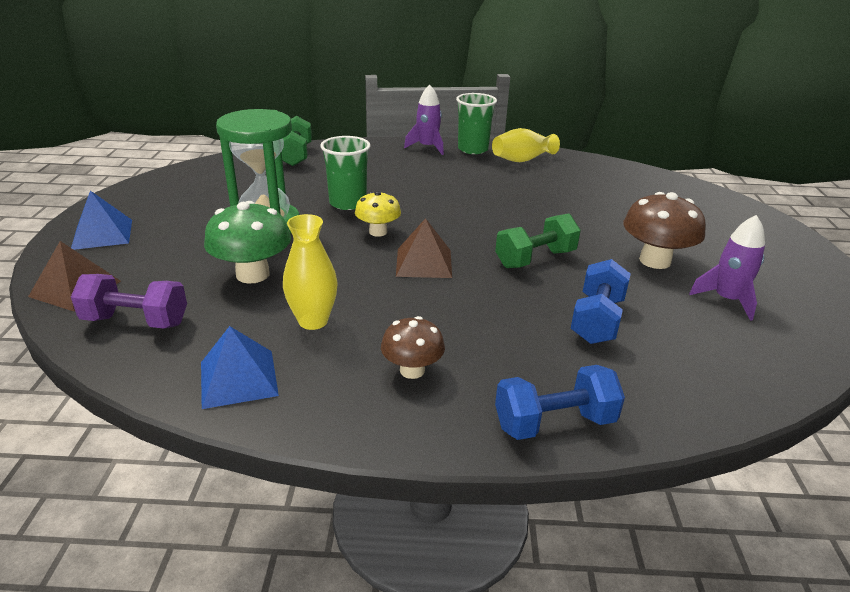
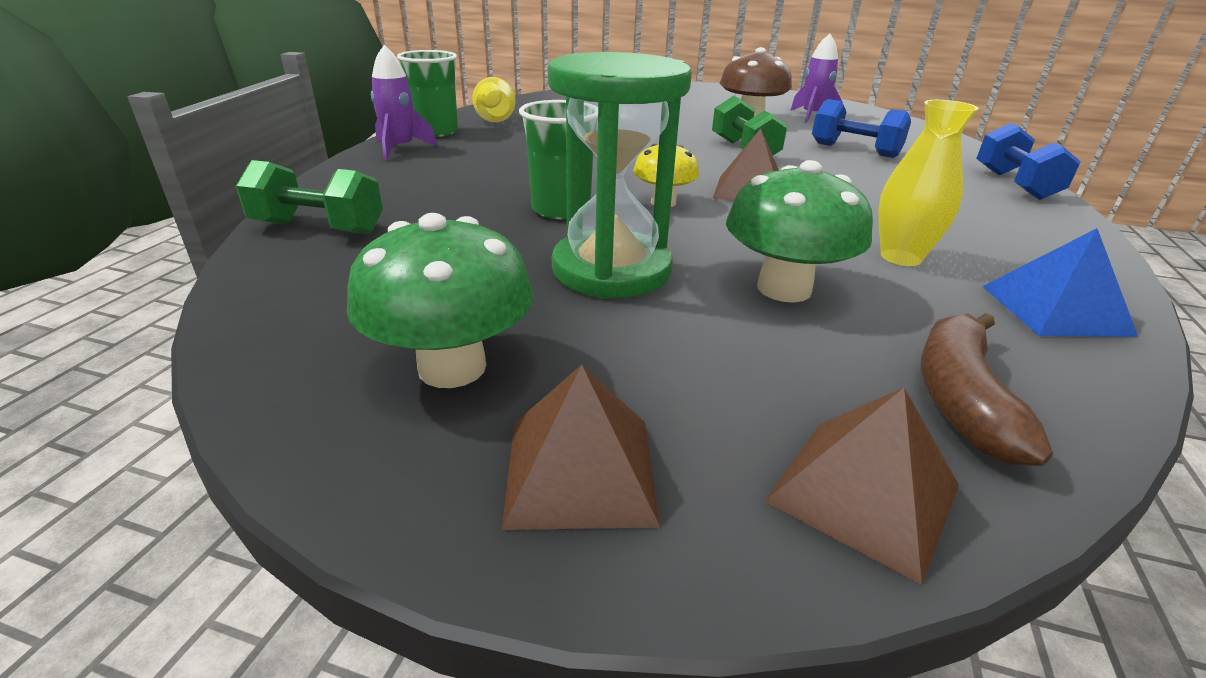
camera: 75 degrees left, 0 degrees up
(102, 234) = (580, 470): blue pyramid -> brown pyramid
(136, 321) = (960, 398): purple dumbbell -> brown banana
(170, 203) = (452, 367): none -> green mushroom
(412, 370) = (974, 220): brown mushroom -> none

